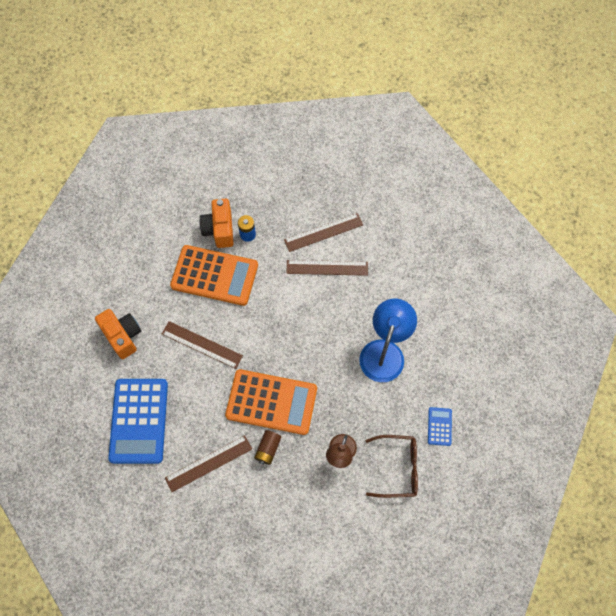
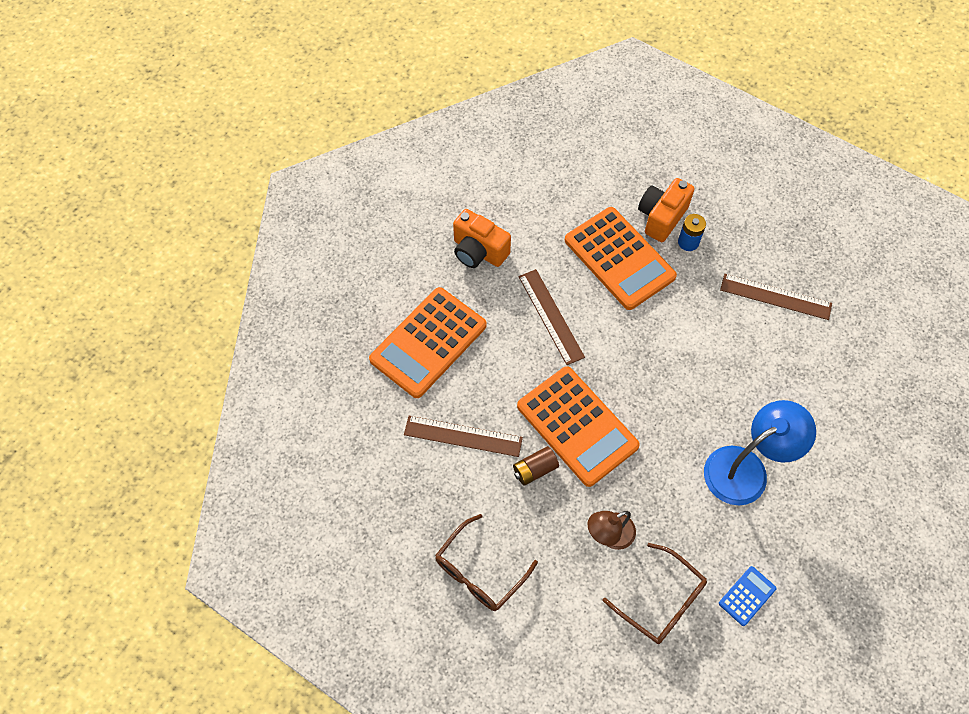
camera: 40 degrees right, 5 degrees down
(123, 336) = (478, 251): orange camera -> orange camera turned 120 degrees clockwise
(139, 421) = (428, 342): blue calculator -> orange calculator
(284, 538) = (479, 572): none -> brown glasses
(327, 268) = (750, 335): brown ruler -> none

